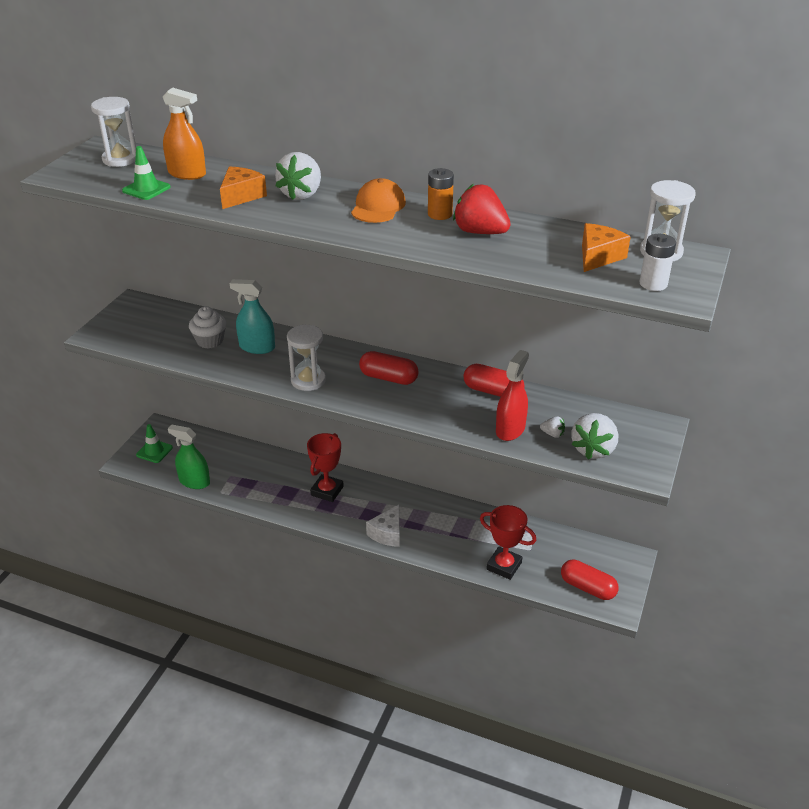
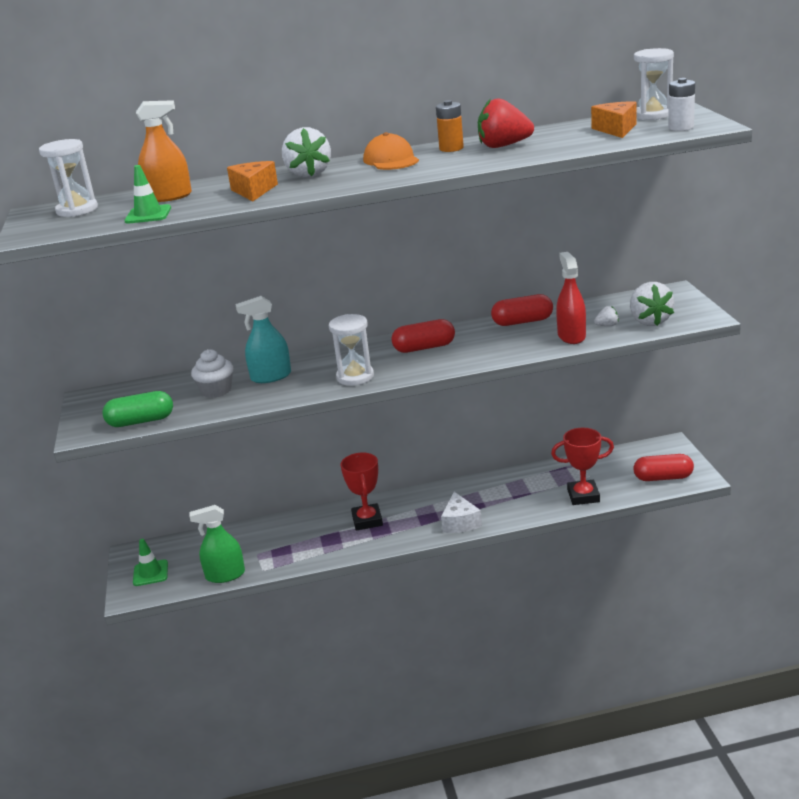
camera: 30 degrees left, 10 degrees down
(136, 344) = (141, 421): none -> green capsule

